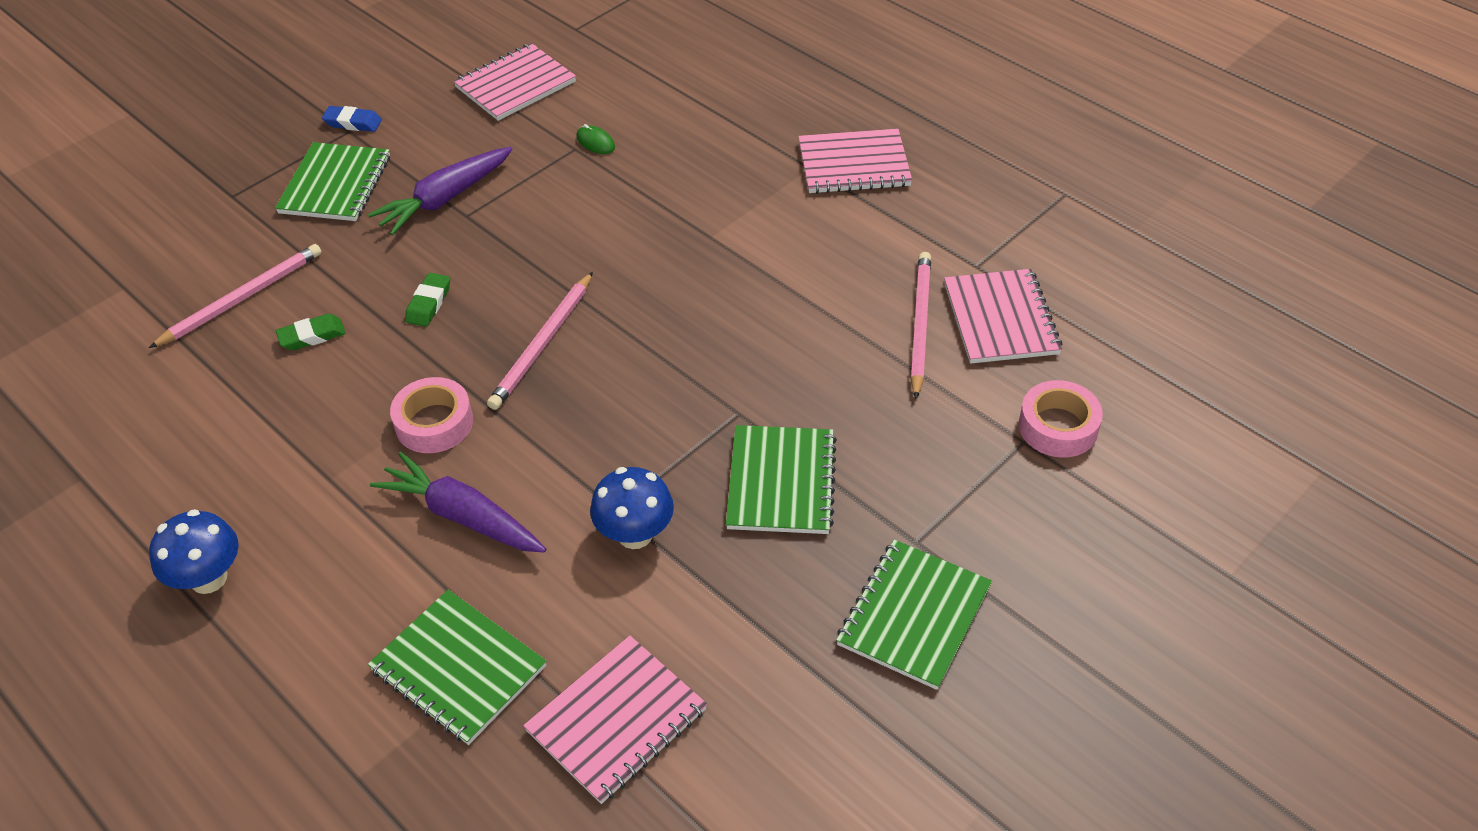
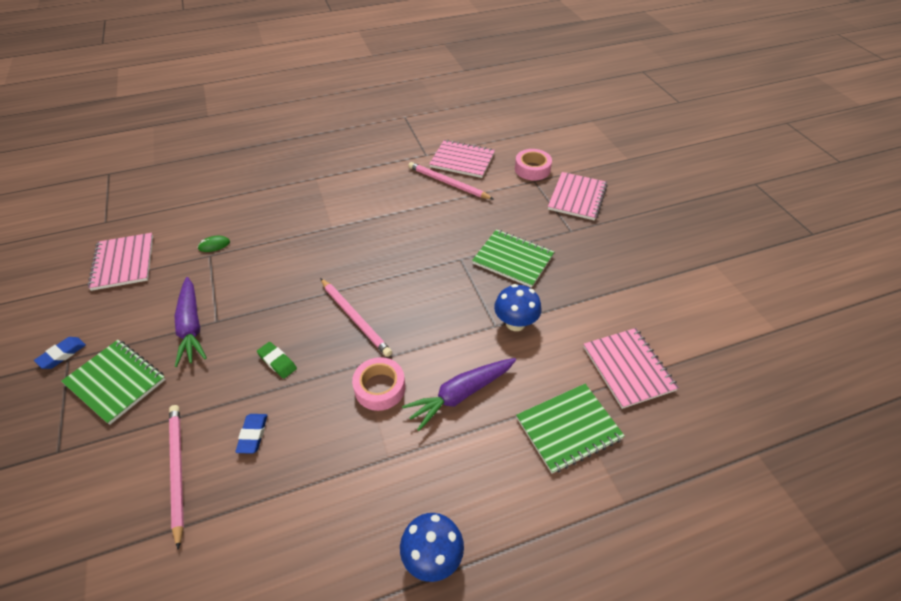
camera: 65 degrees left, 0 degrees up
(312, 336) = (253, 435): green eraser -> blue eraser
(854, 164) = (328, 164): pink notebook -> pink notebook (577, 197)
(914, 616) = (610, 246): green notebook -> none

